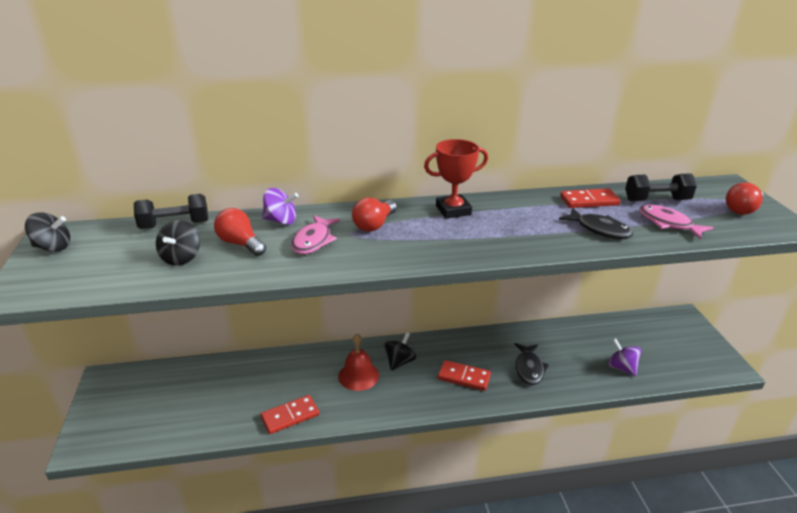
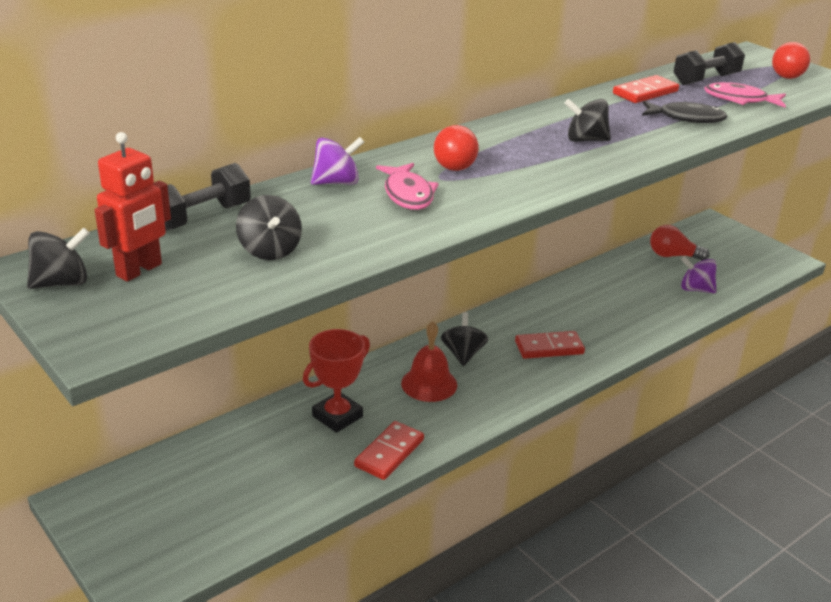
camera: 30 degrees left, 0 degrees up
(99, 251) = (139, 270): none -> red robot
(240, 244) = (322, 218): red light bulb -> red light bulb (672, 256)
(453, 210) = (521, 129): red trophy -> red trophy (337, 416)
(492, 229) = (585, 140): none -> black spinning top
(529, 368) = (608, 317): black fish -> none

